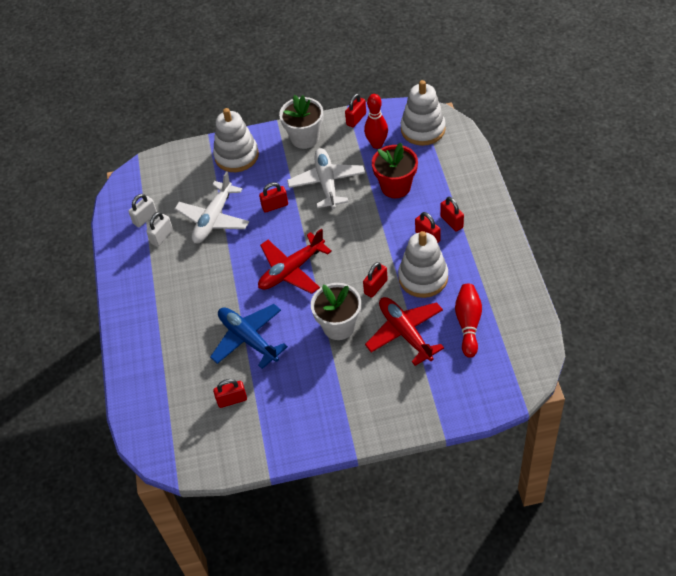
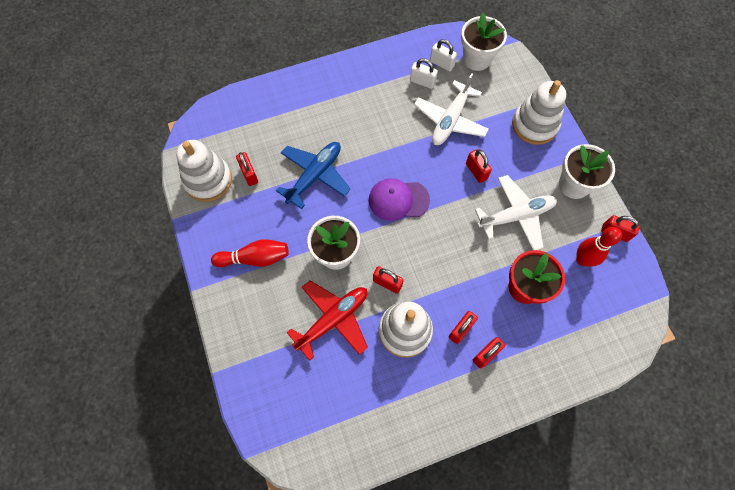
camera: 75 degrees right, 15 degrees up
(148, 189) = (476, 59): none -> white flower pot
(213, 219) = (450, 120): white plane -> white plane turned 75 degrees counterclockwise
(291, 270) = (398, 200): red plane -> purple cap
(423, 129) = (617, 308): white stacking toy -> white stacking toy (208, 180)
(468, 324) = (350, 385): red bowling pin -> red bowling pin (255, 258)

